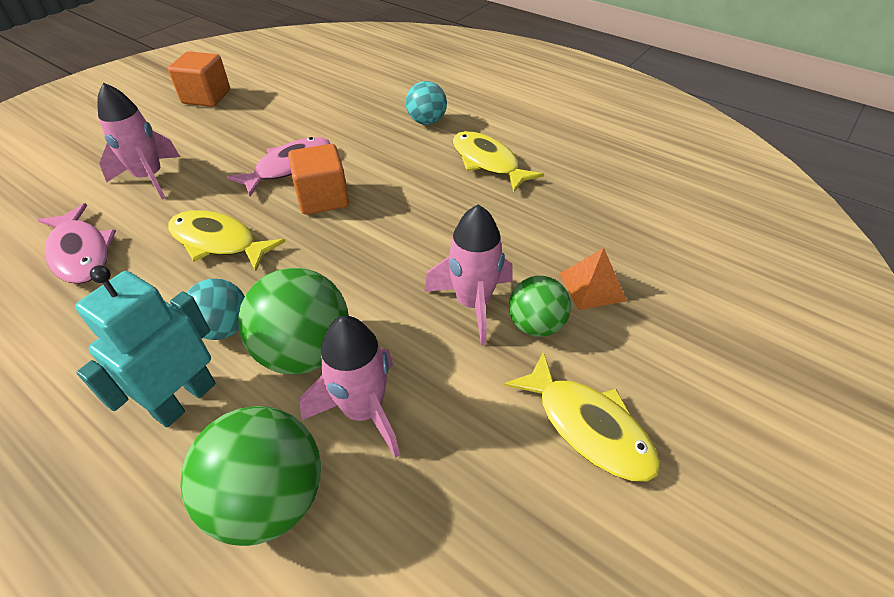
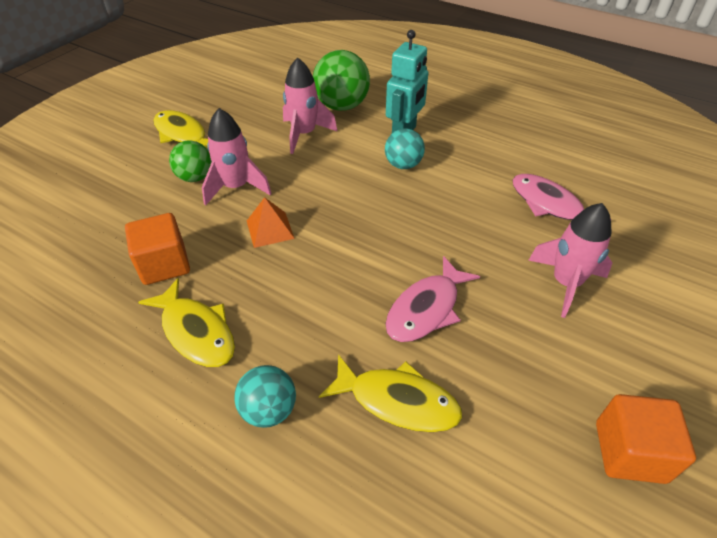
camera: 175 degrees right, 0 degrees up
(218, 242) = (446, 220): yellow fish -> yellow fish (397, 401)
(305, 352) = (345, 156): green ball -> none
(323, 198) = (373, 269): orange cube -> orange cube (164, 264)
(592, 287) = (143, 203): orange pyramid -> orange pyramid (270, 229)

